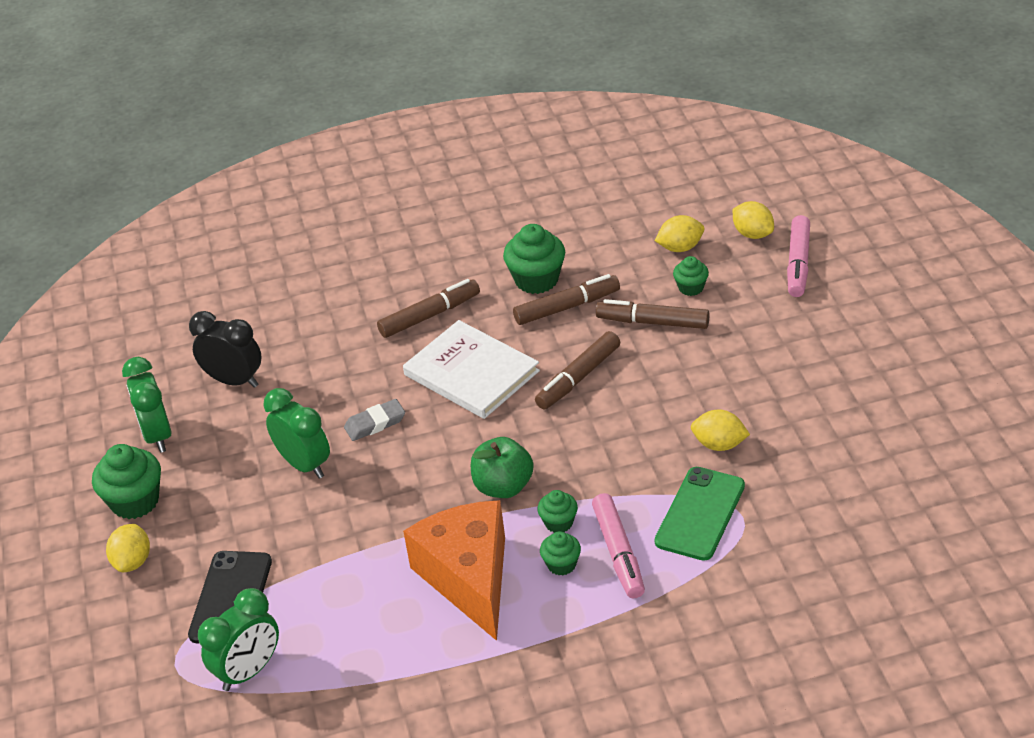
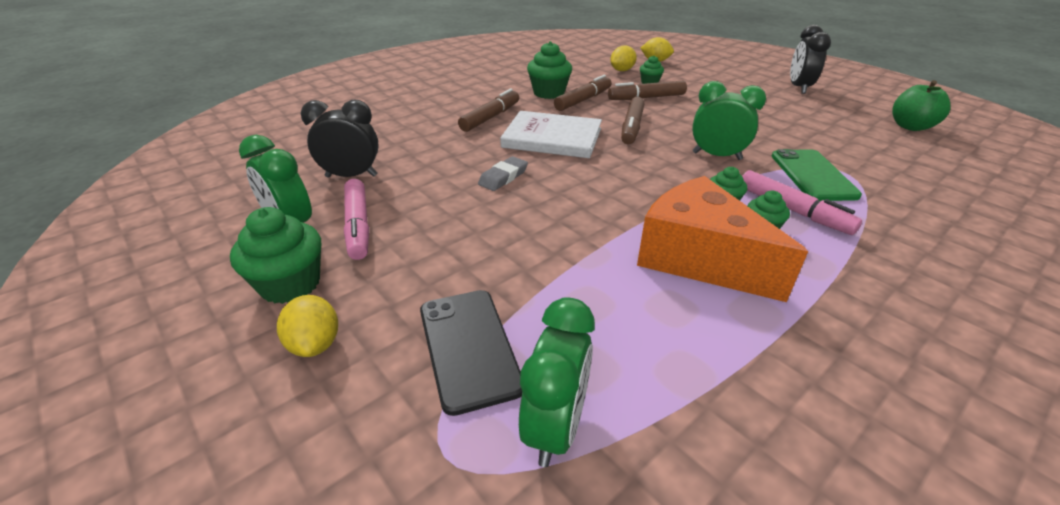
camera: 30 degrees left, 5 degrees down
(304, 465) = (462, 215): green clock -> green clock (716, 156)
(503, 486) = (651, 192): green apple -> green apple (910, 126)
(719, 444) = (768, 140): yellow lemon -> none
(798, 263) = (695, 67): pink marker -> pink marker (358, 226)
(892, 352) = (799, 88): none -> black clock

